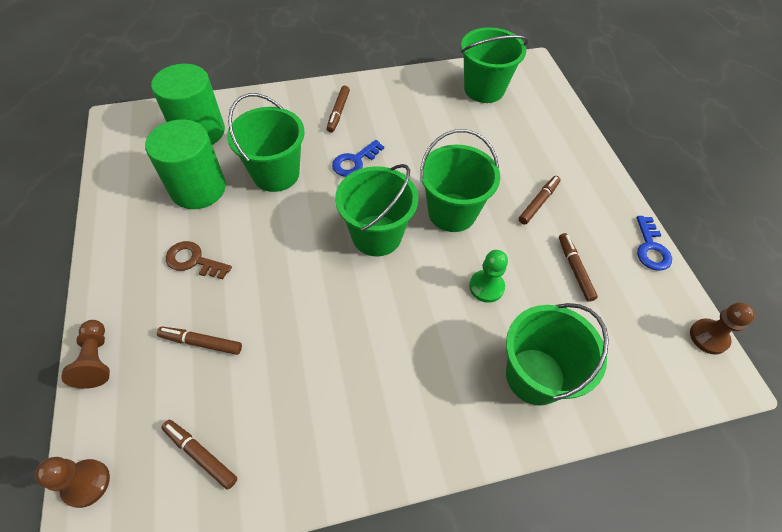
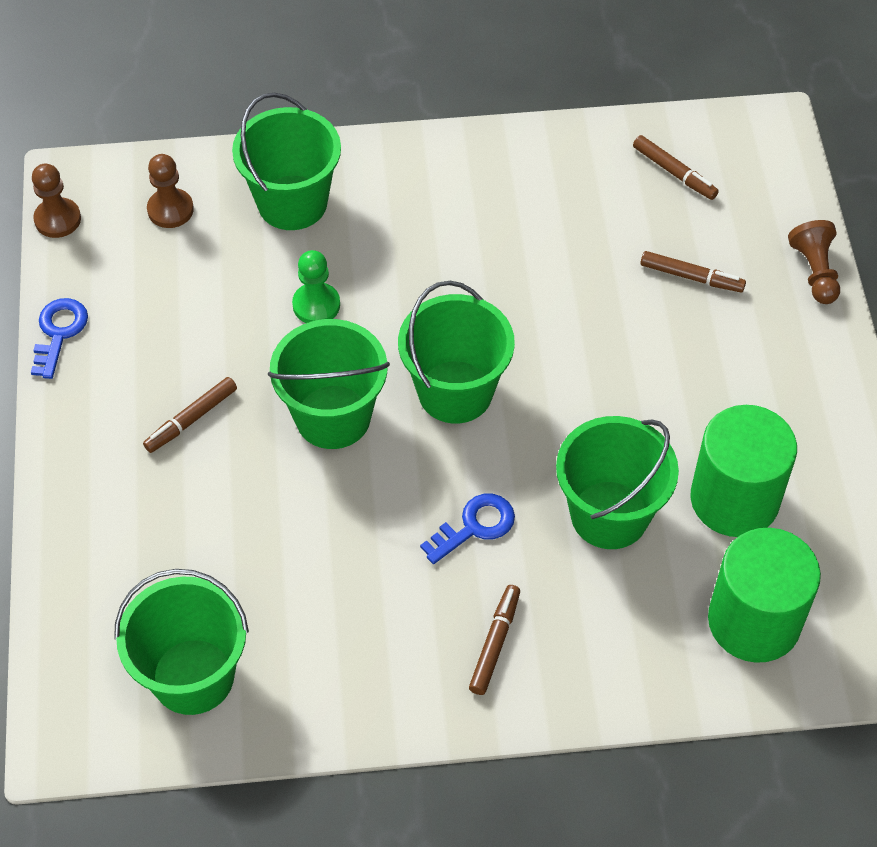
camera: 170 degrees left, 0 degrees up
(86, 483) = (786, 162): brown pawn -> brown pawn (170, 210)
(193, 260) = (720, 381): brown key -> none
(575, 269) = (184, 315): brown marker -> none

